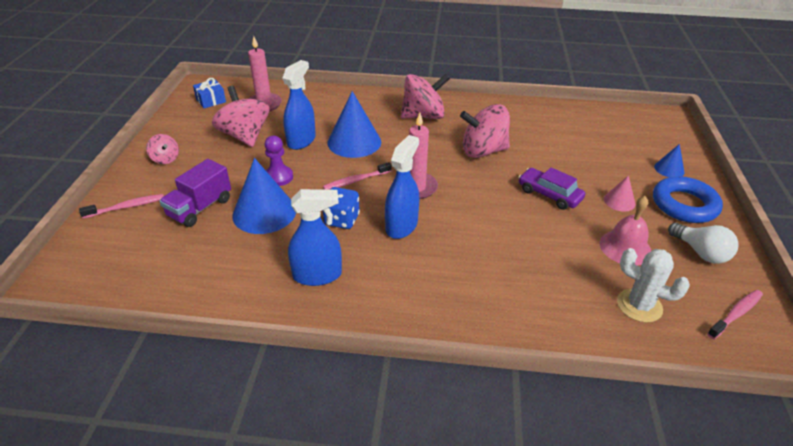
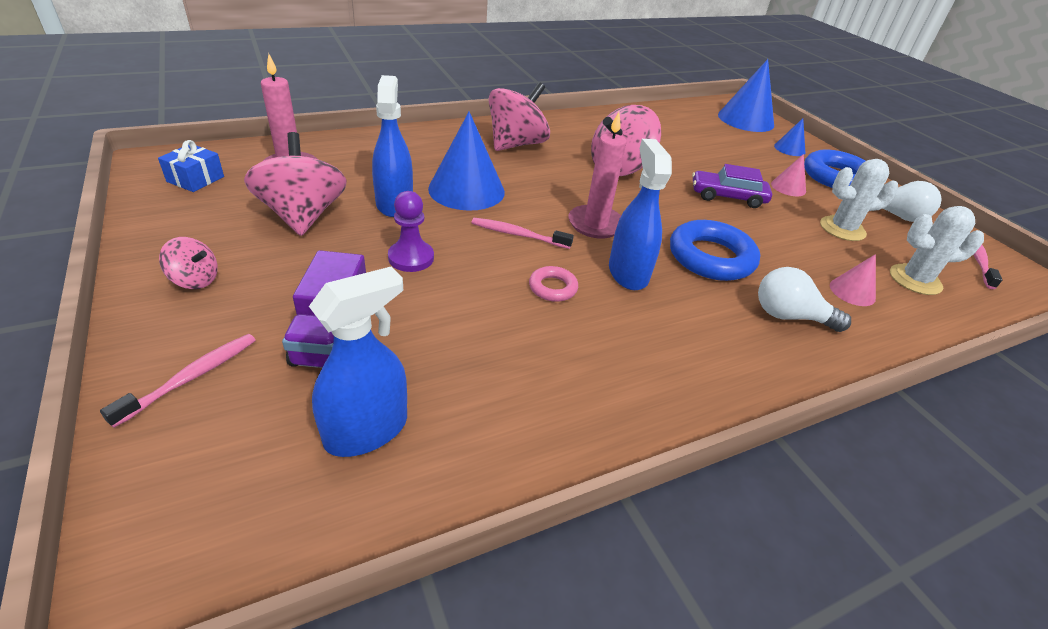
camera: 35 degrees left, 0 degrees up
(245, 136) = (303, 216): pink spinning top -> pink spinning top turned 45 degrees clockwise
(264, 212) = (440, 311): blue cone -> blue cone (745, 120)
(317, 275) = (599, 369): blue spray bottle -> blue spray bottle (367, 430)
(342, 220) = (552, 288): blue dice -> pink ring
(356, 180) = (518, 235): pink toothbrush -> pink toothbrush turned 75 degrees clockwise
(476, 234) = (711, 257): none -> blue ring
(486, 291) = (789, 316): none -> white light bulb
(564, 294) = (852, 291): none -> pink cone
(625, 247) = (842, 229): pink bell -> white cactus

